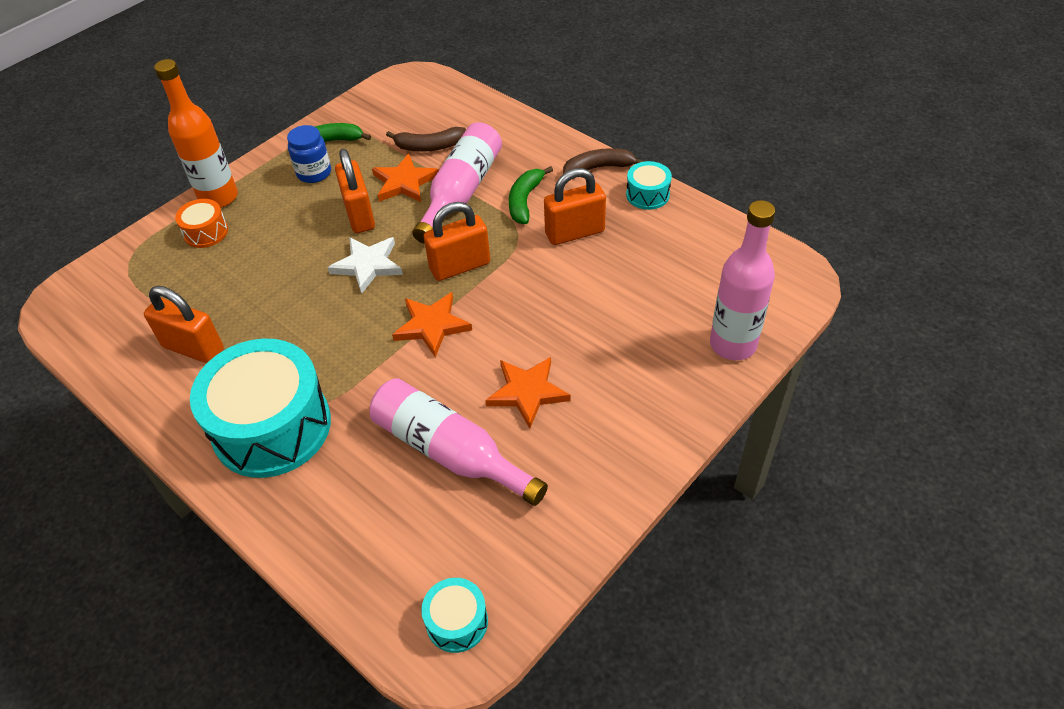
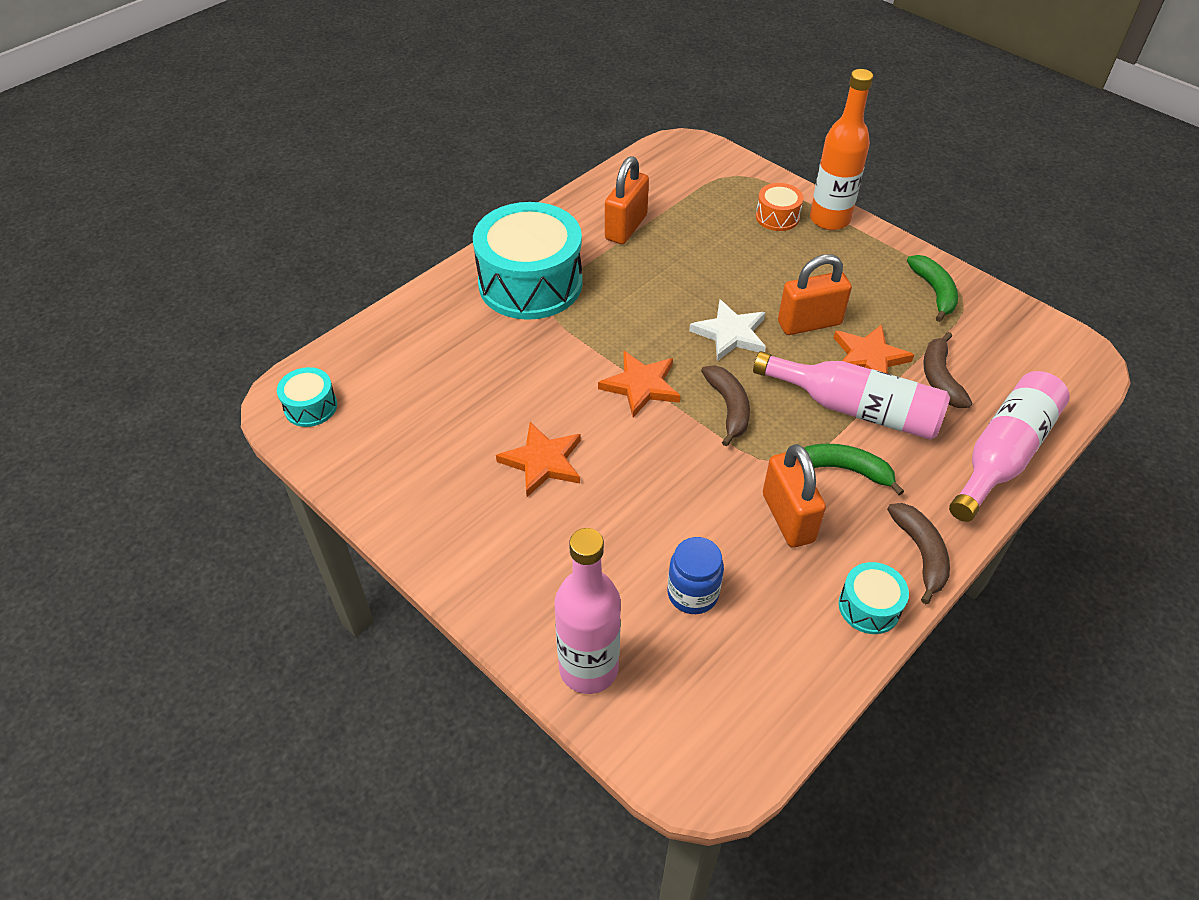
camera: 90 degrees right, 0 degrees up
(314, 173) = (877, 284): blue jar -> blue jar (692, 593)
(450, 451) = (481, 401): pink bottle -> pink bottle (1003, 454)
(460, 266) = (728, 408): orange padlock -> brown banana

